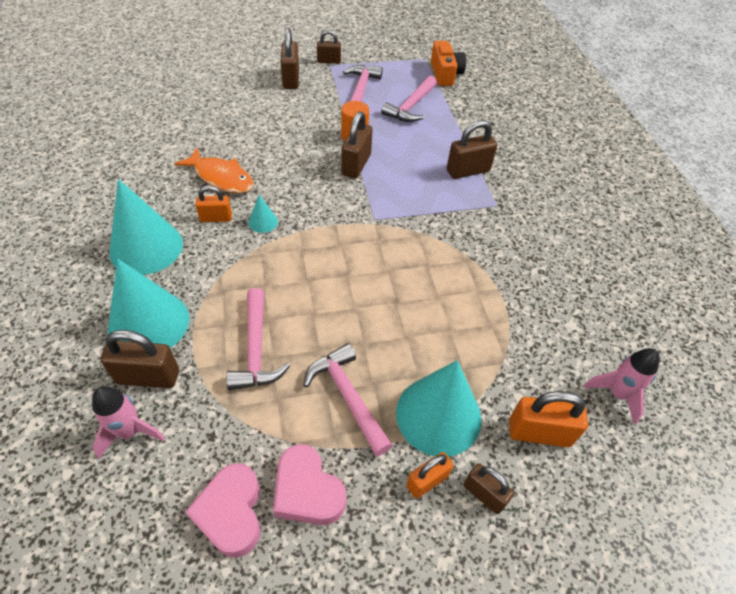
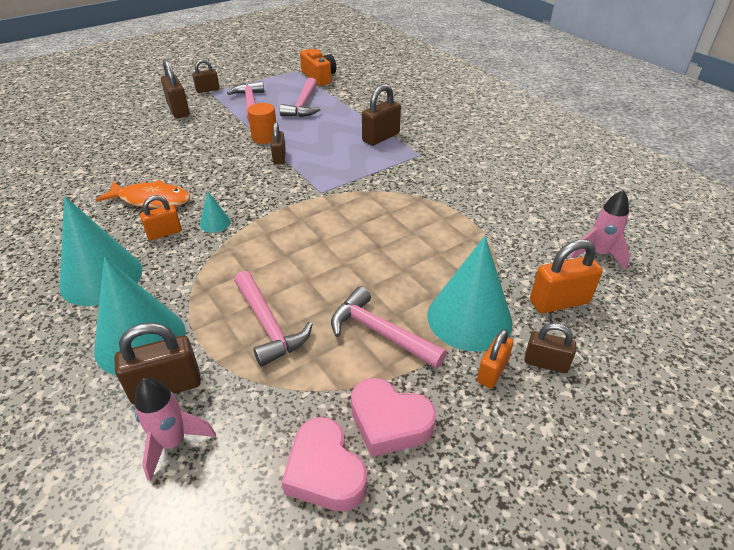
camera: 20 degrees left, 10 degrees down
(356, 165) = (279, 157): brown padlock -> brown padlock, size x0.65

